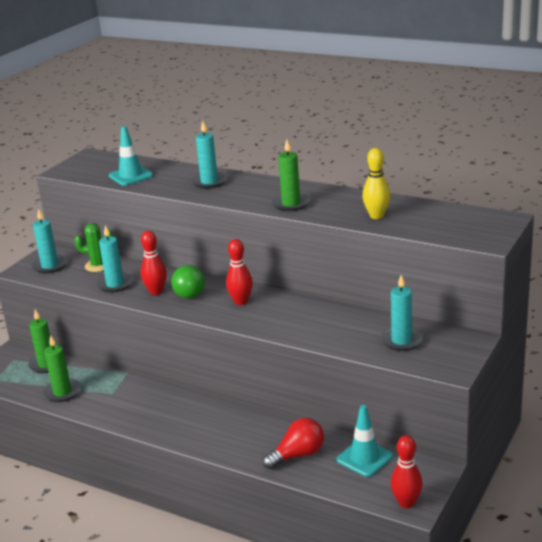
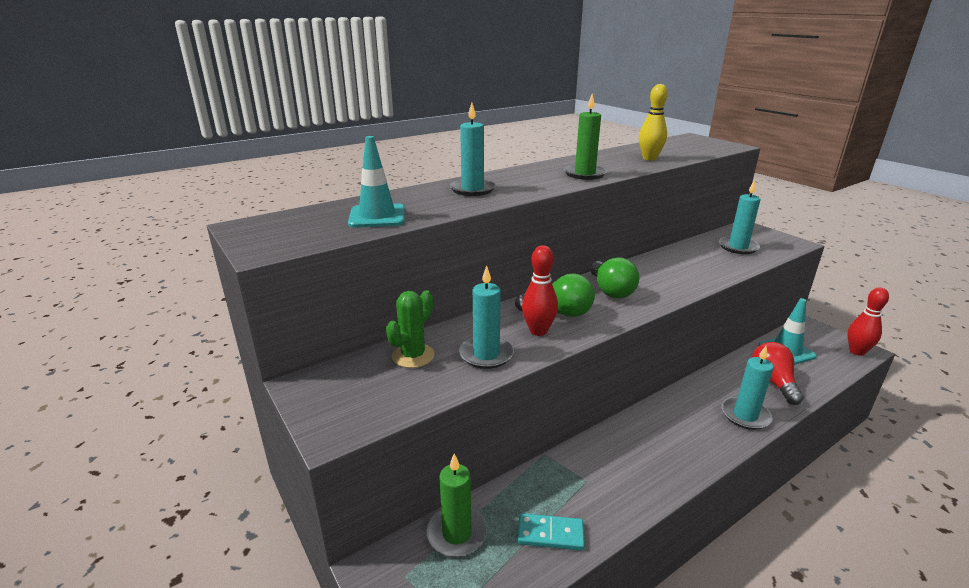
camera: 65 degrees left, 0 degrees up
(50, 266) = (356, 398): turquoise candle -> turquoise candle (745, 415)
(62, 392) = (550, 534): green candle -> turquoise domino
(241, 302) = (611, 290): red bowling pin -> green light bulb

